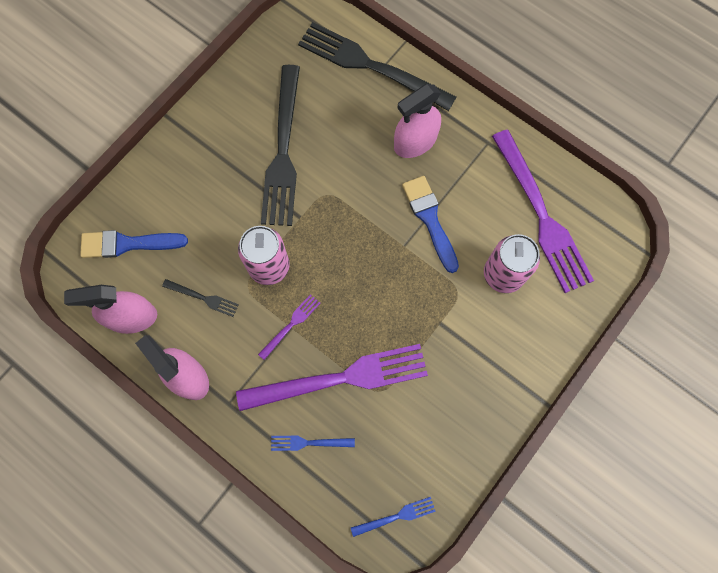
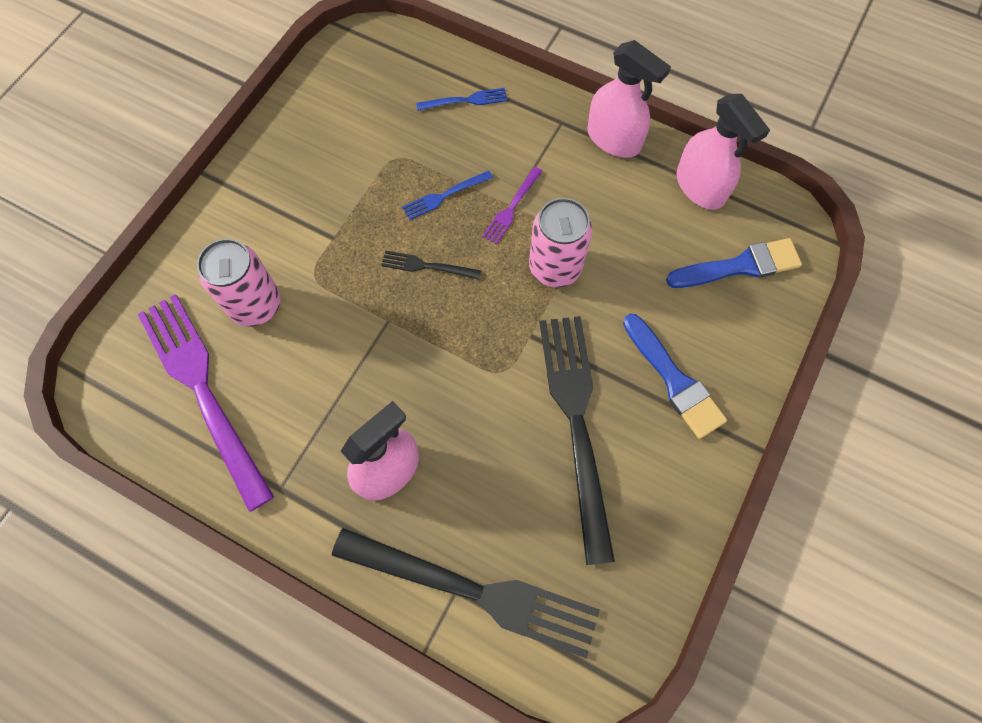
camera: 170 degrees right, 5 degrees down
(132, 317) = (700, 187): pink spray bottle -> pink spray bottle turned 75 degrees clockwise
(203, 298) = (624, 220): black fork -> black fork (426, 266)
(341, 378) = (442, 164): purple fork -> none
(396, 516) = (364, 55): blue fork -> blue fork (444, 196)
(430, 219) = (356, 360): blue brush -> blue brush (674, 380)

